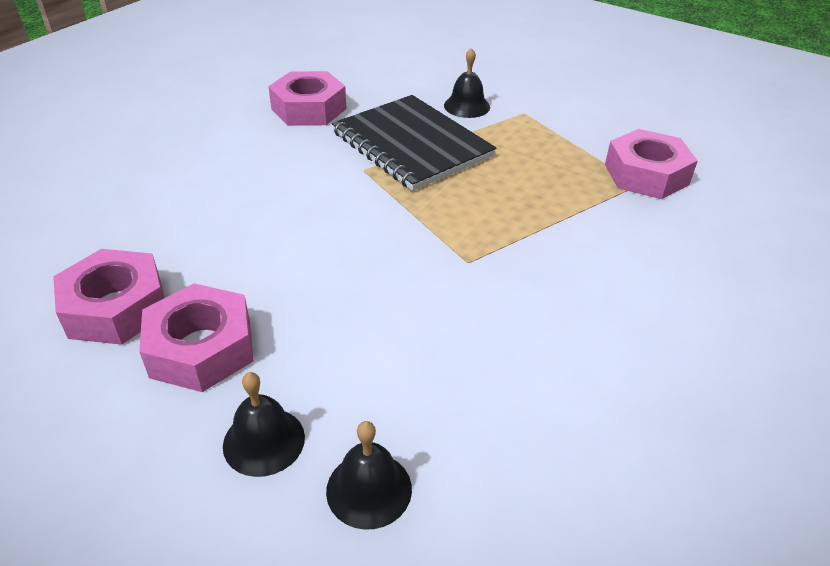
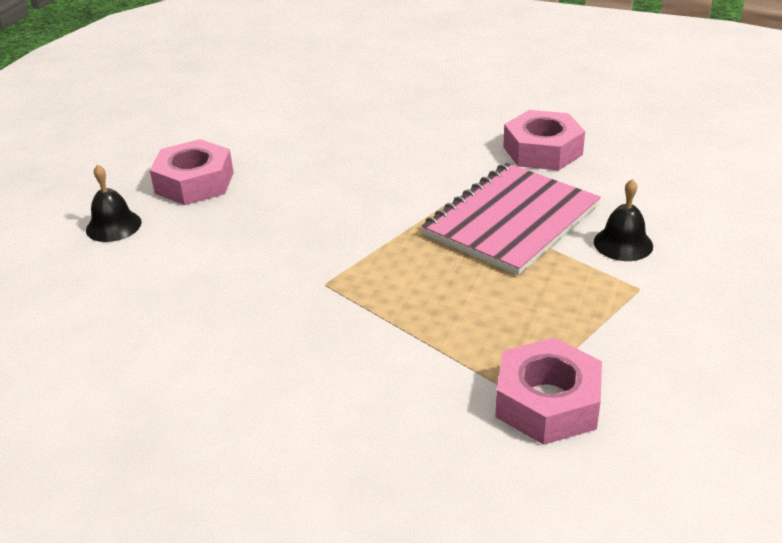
camera: 80 degrees right, 5 degrees down
(116, 308) = (229, 142): pink nut -> none
(369, 489) = (73, 274): black bell -> none
(412, 144) = (511, 221): black notebook -> pink notebook

